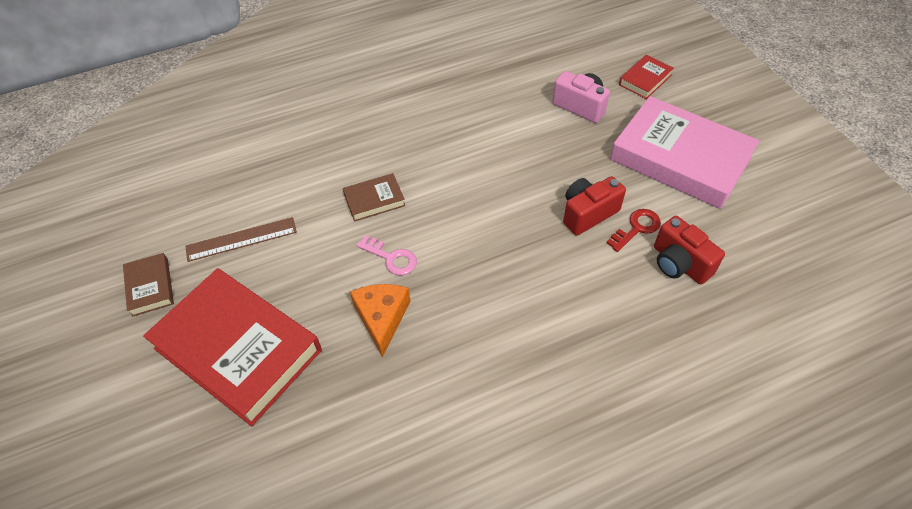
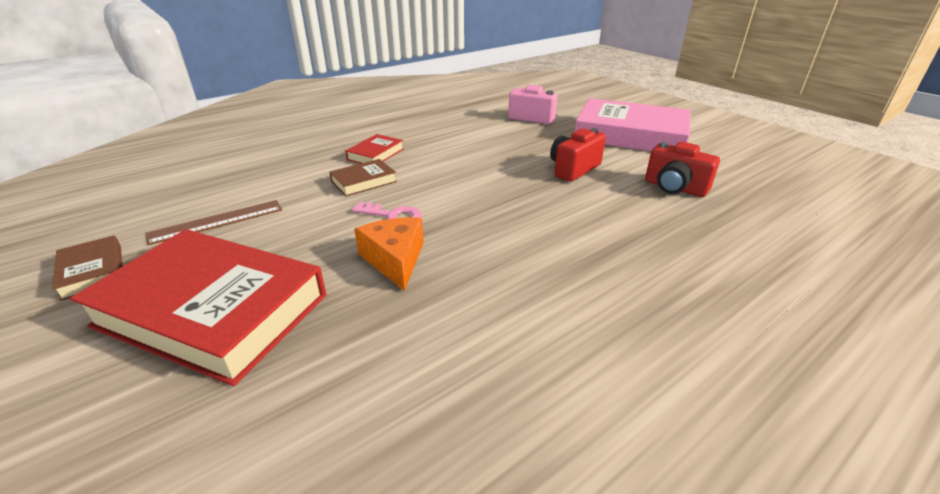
camera: 15 degrees left, 20 degrees down
(637, 228) = (622, 172): red key -> none
(645, 80) = (576, 103): red book -> red book (375, 154)

